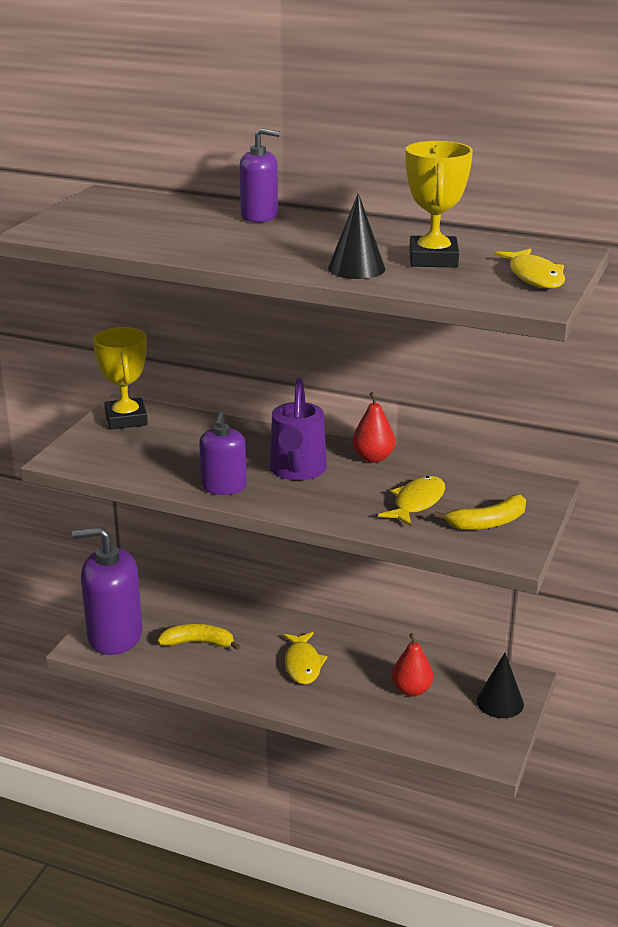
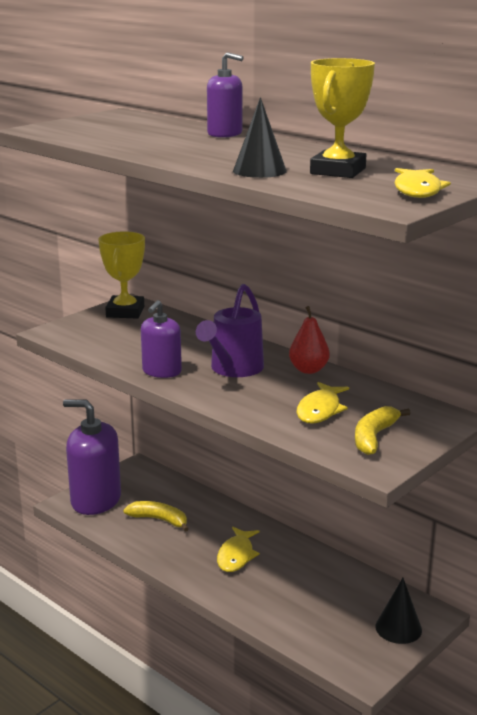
camera: 20 degrees right, 5 degrees down
(411, 690) = (321, 598): red pear -> none
(416, 502) = (320, 410): yellow fish -> yellow fish turned 150 degrees clockwise
(488, 523) = (374, 437): yellow banana -> yellow banana turned 120 degrees clockwise

